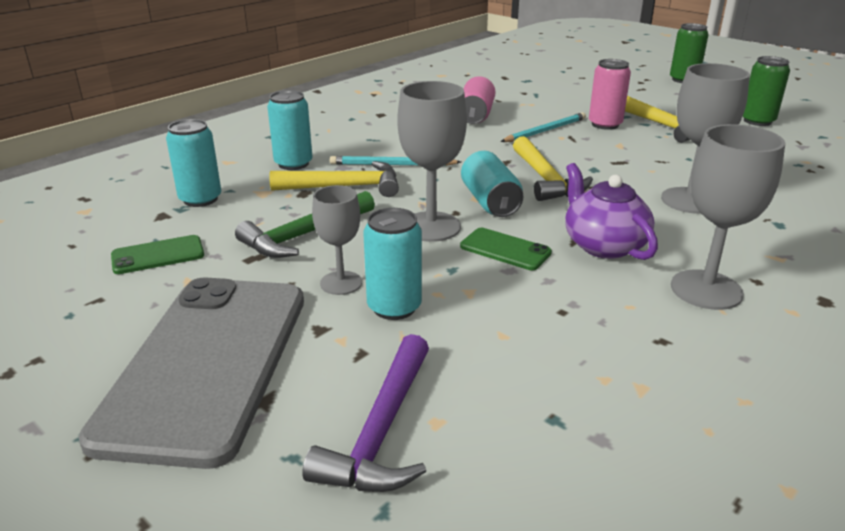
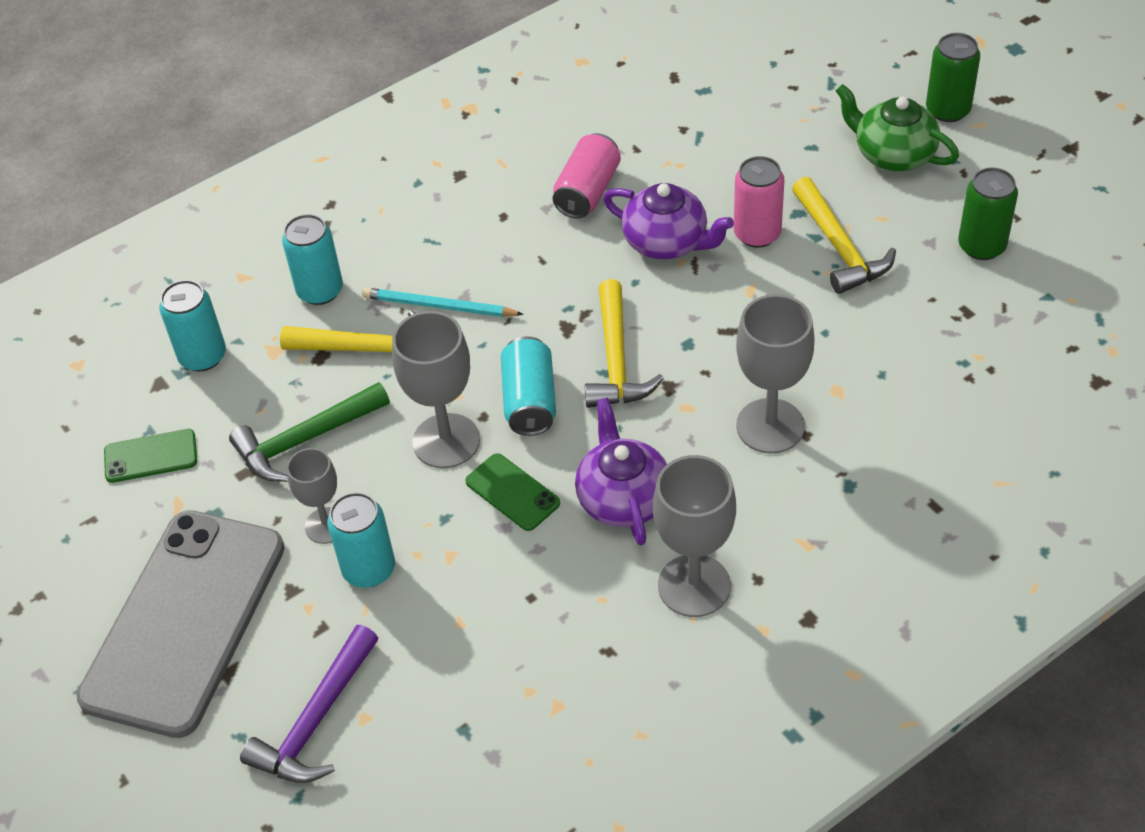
camera: 15 degrees right, 20 degrees up
(545, 131) = (667, 242): turquoise pencil -> purple teapot
(666, 94) = (893, 154): none -> green teapot

